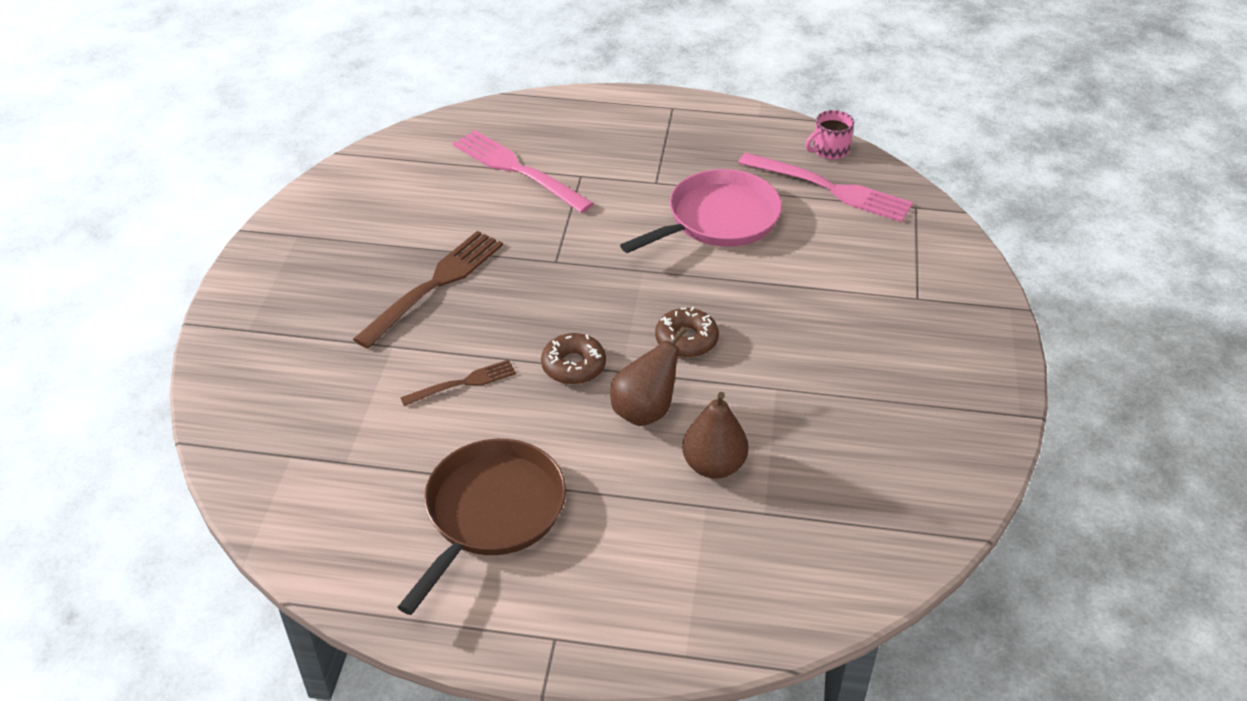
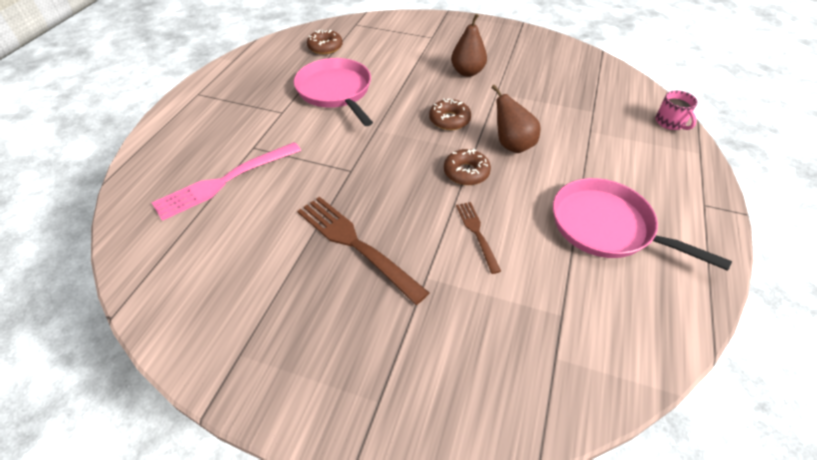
camera: 80 degrees left, 5 degrees up
(491, 512) = (606, 226): brown pan -> pink pan
(713, 465) = (558, 124): brown pear -> brown pear (467, 72)
(829, 150) = (287, 41): pink mug -> pink mug (670, 122)
(830, 188) = (325, 47): pink fork -> brown donut

